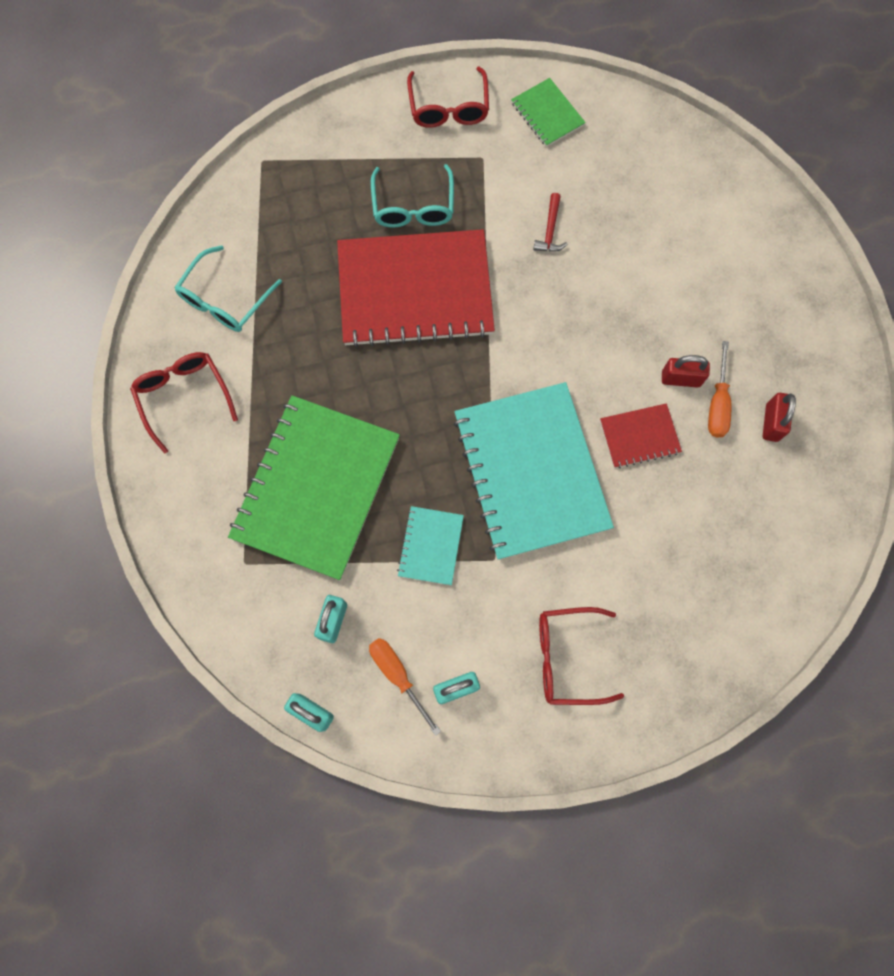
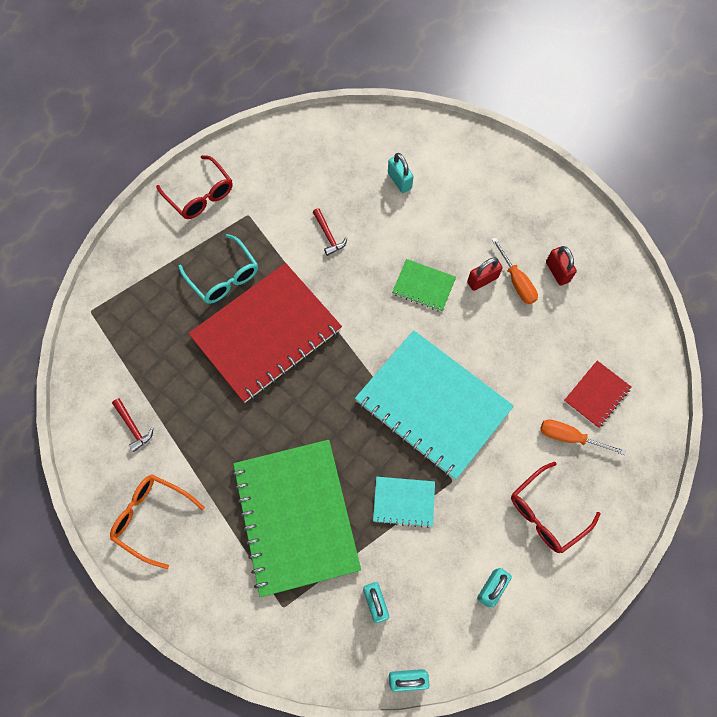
camera: 35 degrees left, 5 degrees down
(184, 397) = (152, 517): red glasses -> orange glasses
(225, 300) = (133, 427): turquoise glasses -> red hammer
(398, 675) = (446, 608): orange screwdriver -> orange screwdriver (569, 437)
(430, 546) = (404, 502): turquoise notebook -> turquoise notebook turned 60 degrees counterclockwise
(547, 114) = (271, 160): green notebook -> green notebook (423, 286)
(639, 436) = (484, 334): red notebook -> red notebook (596, 395)
(669, 218) = (399, 181): none -> turquoise padlock

